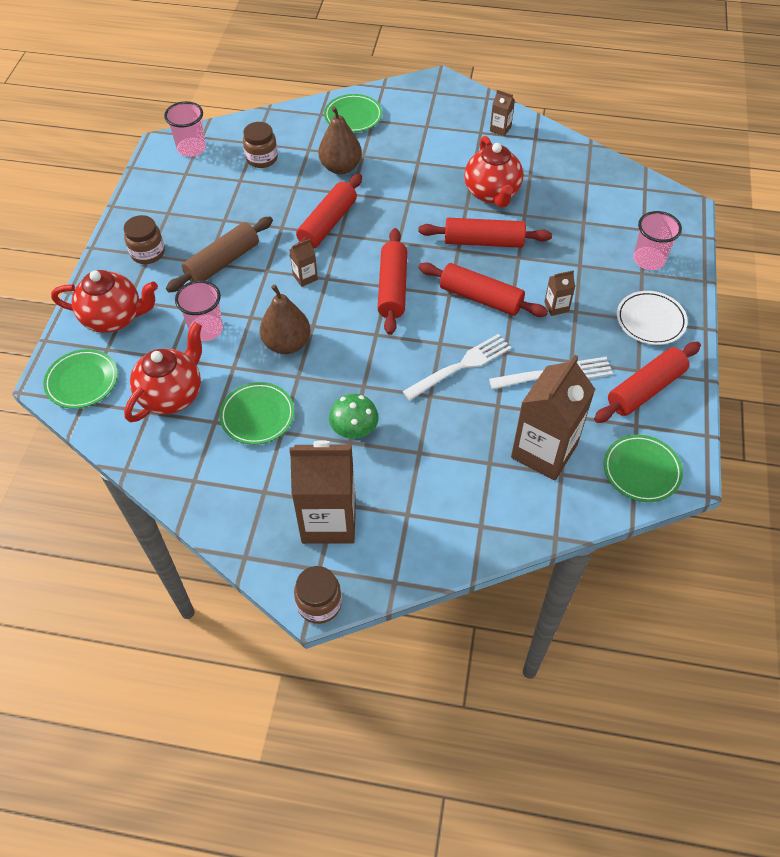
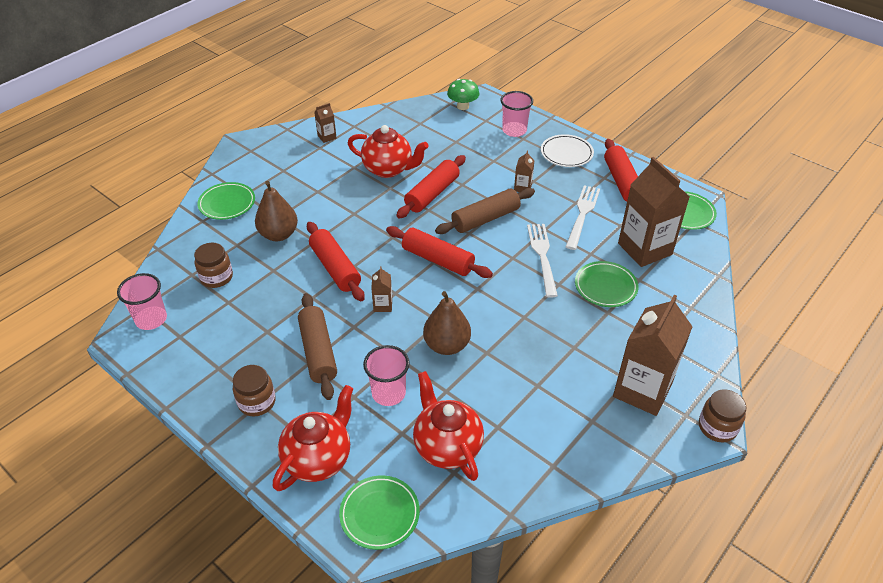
camera: 60 degrees left, 10 degrees down
(257, 416) = (510, 394): green plate -> green plate (605, 287)
(354, 430) = (564, 340): green mushroom -> green mushroom (463, 106)
(480, 298) = (485, 219): red rolling pin -> brown rolling pin

